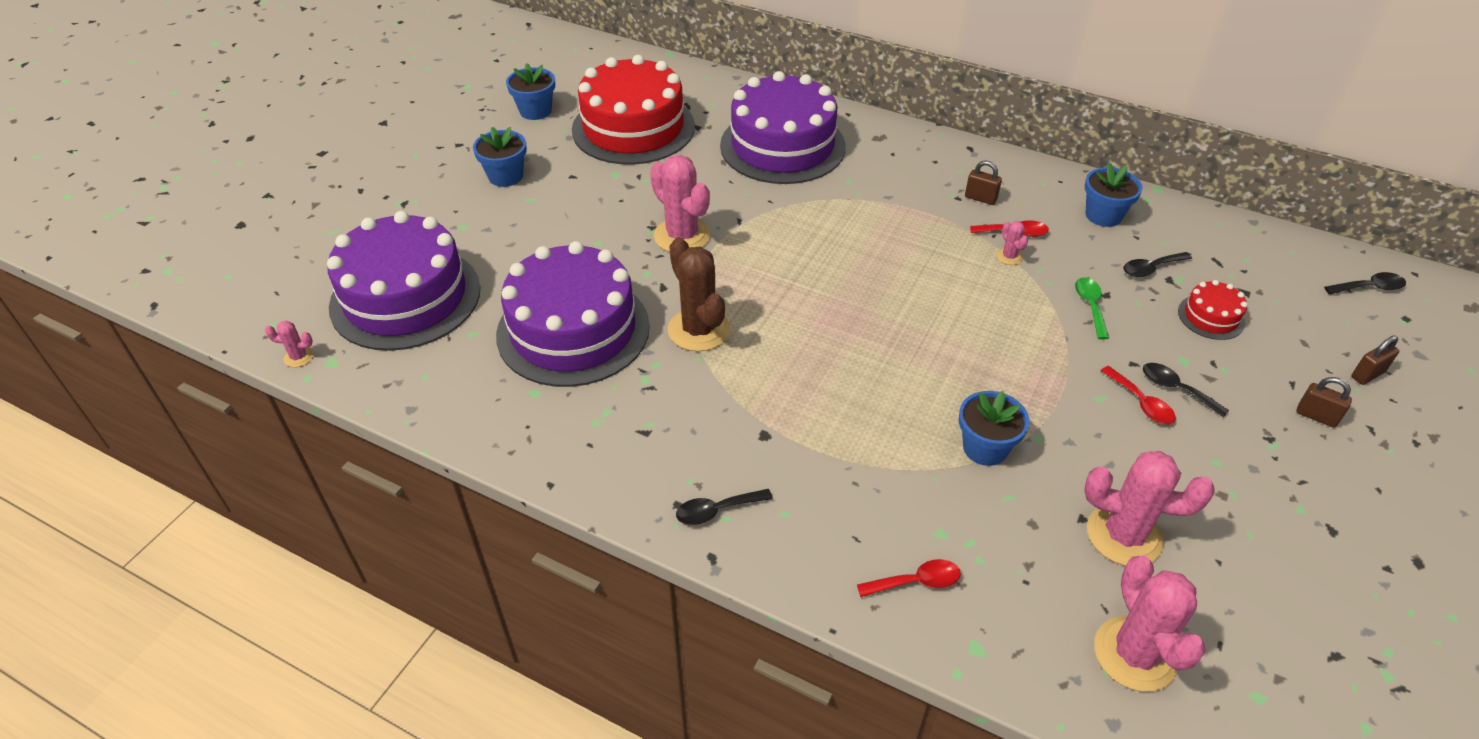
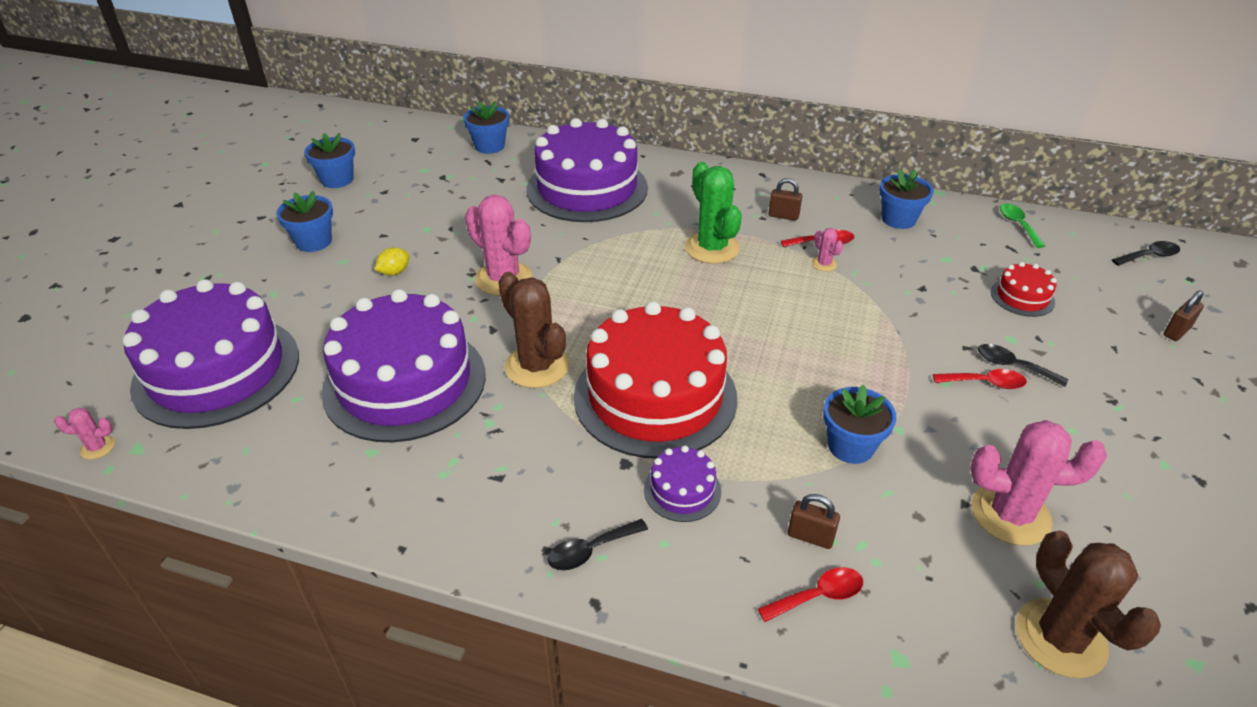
camera: 10 degrees left, 5 degrees down
(578, 217) = (394, 272): none -> yellow lemon
(633, 128) = (438, 186): red cake -> red cake (655, 396)
(692, 87) = (489, 146): none -> blue flower pot
(812, 467) = (682, 490): none -> purple cake
(897, 226) = (712, 248): none -> green cactus
(1090, 306) = (911, 300): green spoon -> green spoon (1017, 225)
(1135, 654) = (1060, 638): pink cactus -> brown cactus
(1141, 403) = (985, 383): red spoon -> red spoon turned 45 degrees counterclockwise
(1150, 269) = (955, 261): black spoon -> none
(1316, 416) = (1146, 375): brown padlock -> brown padlock (810, 537)

